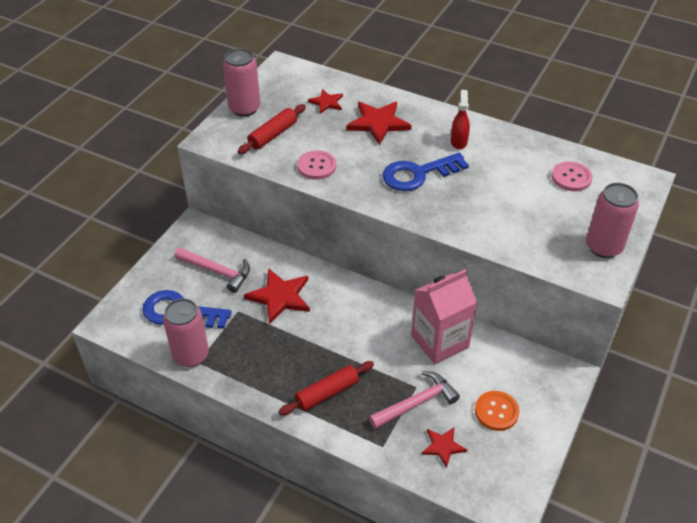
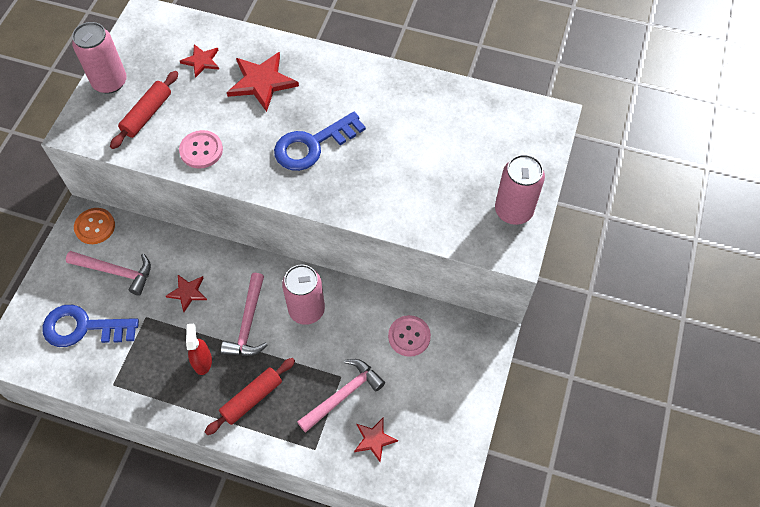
camera: 10 degrees left, 15 degrees up
(191, 355) = (104, 378): pink can -> pink can (306, 310)
(280, 297) = (187, 292): red star -> red star, size x0.58
(333, 329) = (248, 323): none -> pink hammer
(439, 341) = (359, 319): pink carton -> none
(459, 142) = (352, 95): red spray bottle -> red spray bottle (202, 361)
(496, 411) = (423, 391): orange button -> orange button (95, 227)
(571, 177) = (475, 126): pink button -> pink button (409, 336)

